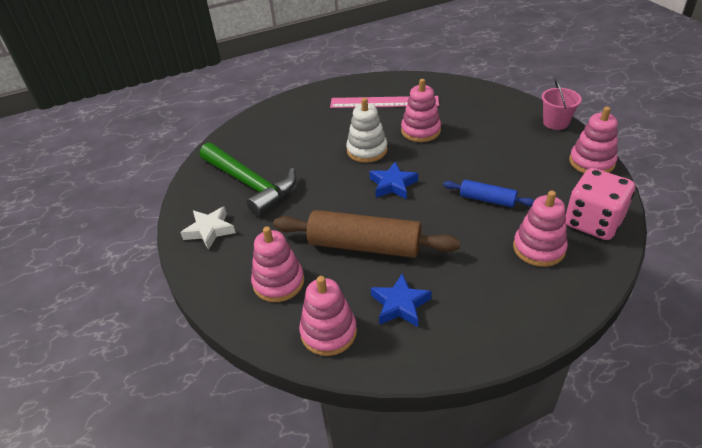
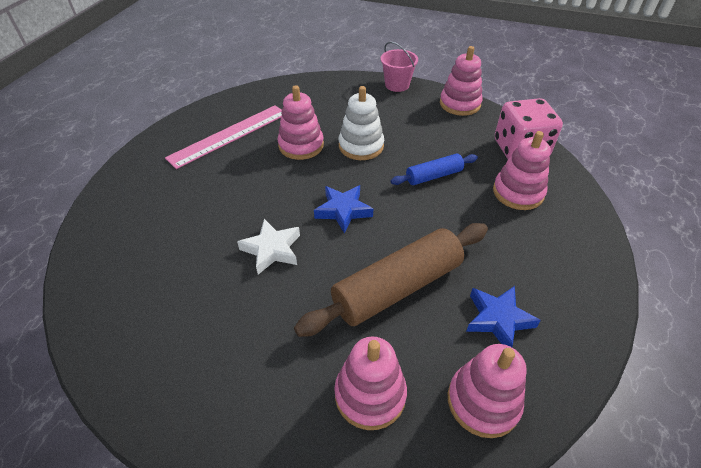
camera: 50 degrees left, 5 degrees up
(209, 230) = (208, 403): white star -> white star (272, 249)
(250, 184) = (189, 309): green hammer -> none
(367, 150) = (274, 192): white stacking toy -> white stacking toy (361, 146)

